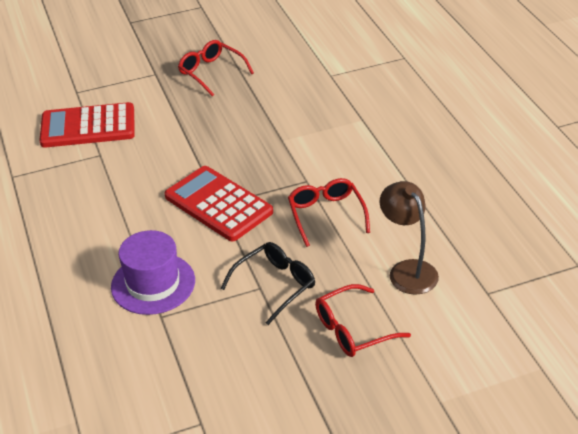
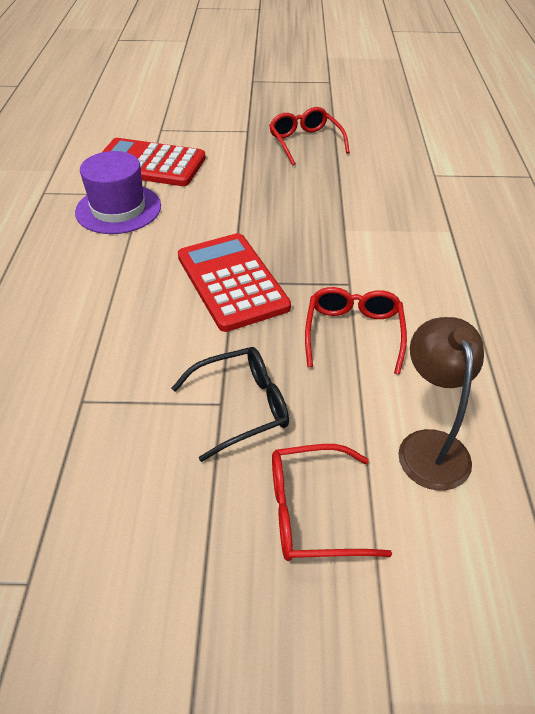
camera: 20 degrees right, 5 degrees up
(153, 283) = (100, 355): purple hat -> purple hat (118, 209)

